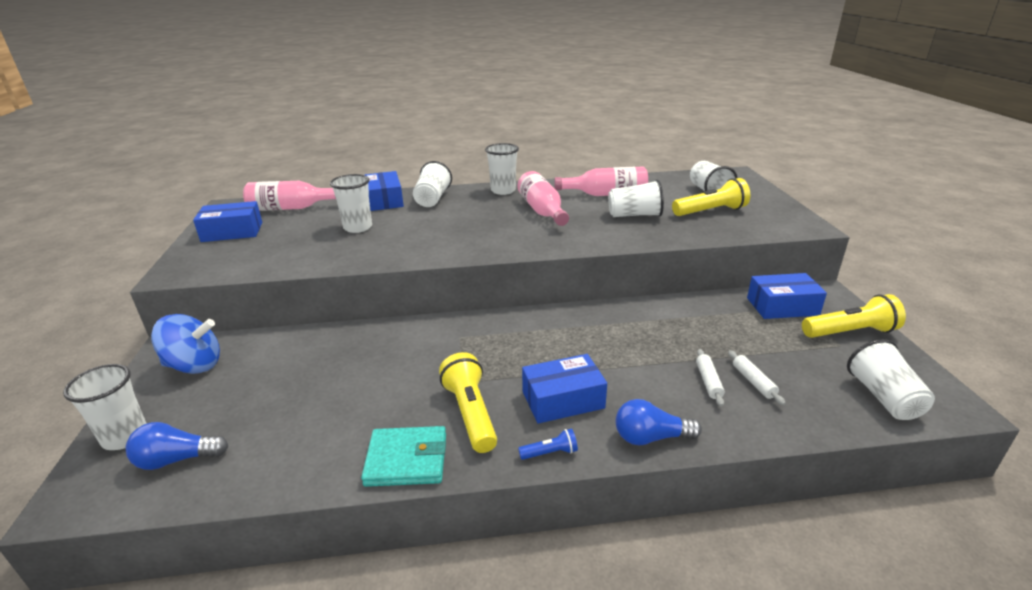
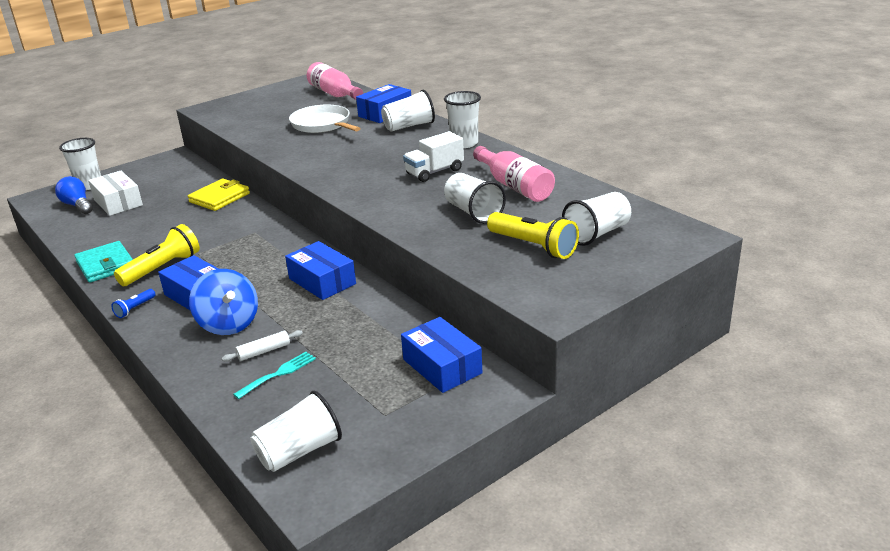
camera: 60 degrees right, 0 degrees up
(194, 365) = (162, 170): blue spinning top -> blue spinning top (228, 324)
(231, 418) = (118, 202): none -> white box
(232, 232) = (277, 96): blue box -> blue box (322, 281)
(344, 341) = (219, 198): none -> yellow wallet
(358, 227) = (322, 124): white cup -> white pan
(542, 211) = (434, 172): pink bottle -> white truck
(550, 453) = (135, 309): blue flashlight -> blue flashlight turned 75 degrees clockwise
(650, 437) = (171, 342): blue light bulb -> none
(753, 382) = (278, 374): white rolling pin -> turquoise fork
(850, 332) = (420, 418): yellow flashlight -> none

